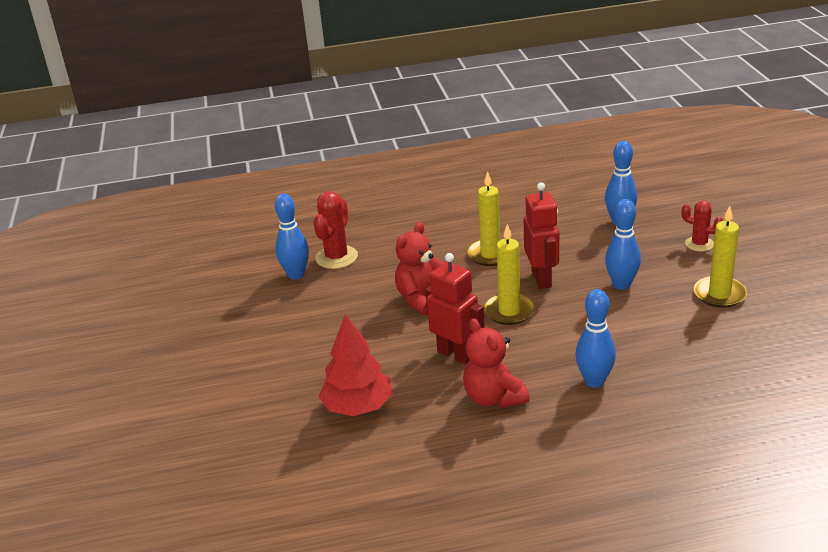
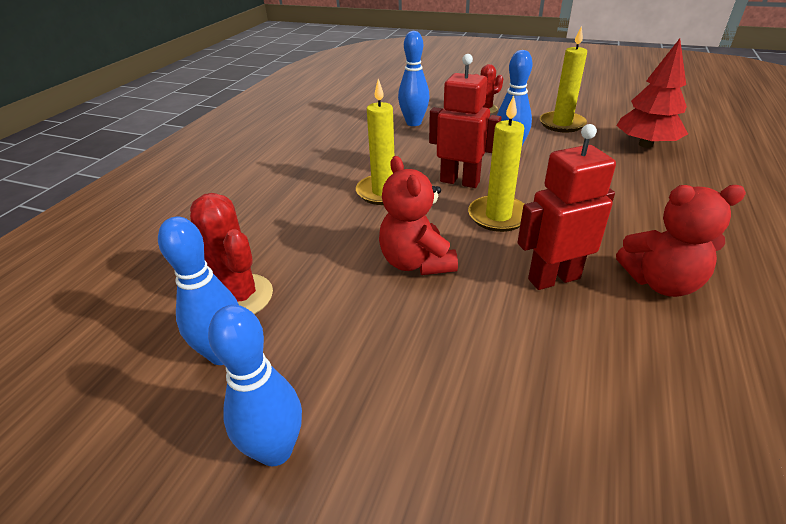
camera: 60 degrees left, 5 degrees up
(357, 406) = (627, 417): red tree -> red tree (645, 144)
(594, 381) = (658, 213): blue bowling pin -> blue bowling pin (275, 450)

